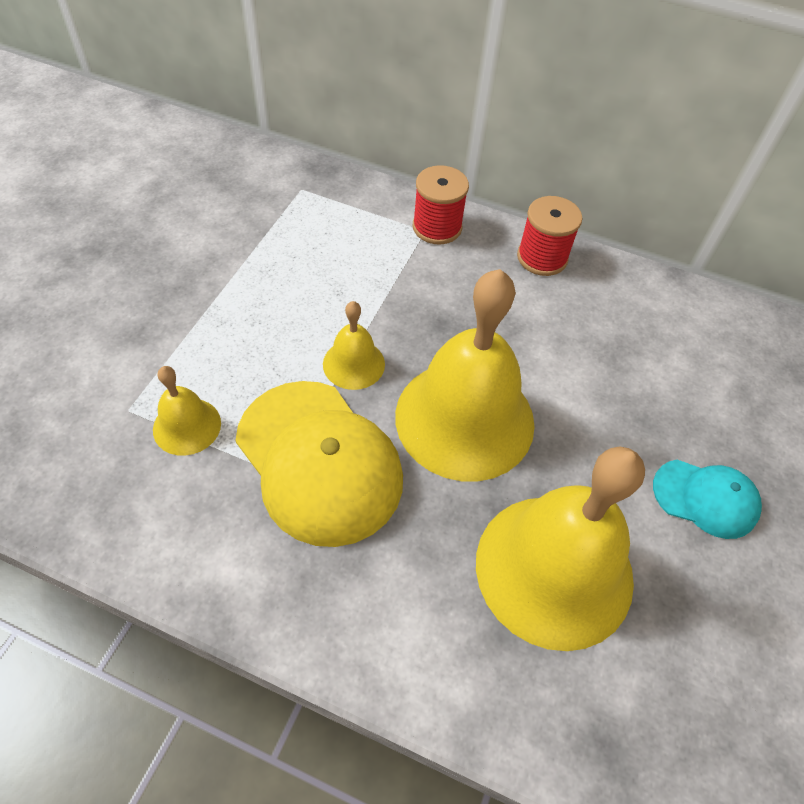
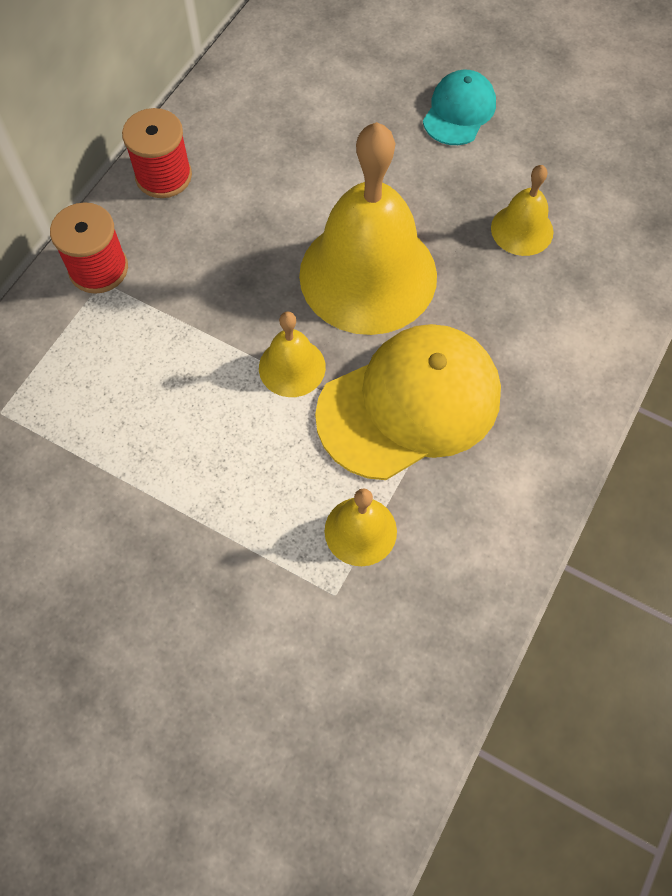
camera: 80 degrees left, 10 degrees up
(554, 569) = (522, 230): yellow bell -> yellow bell, size x0.46

